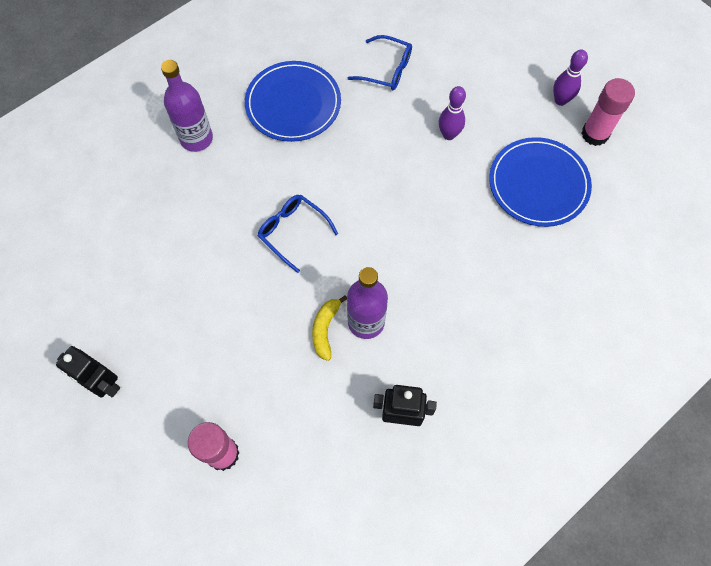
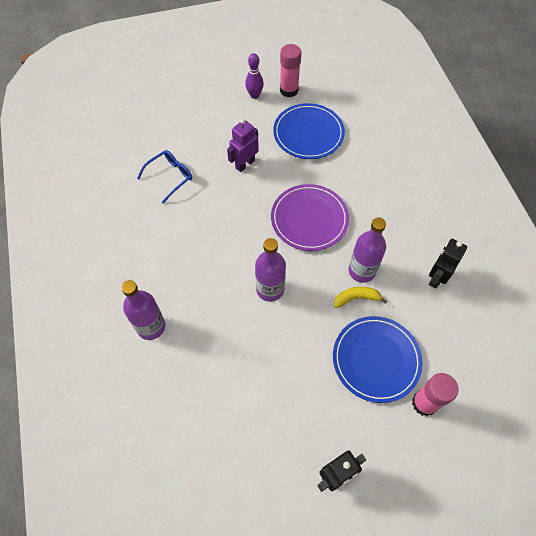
camera: 65 degrees left, 5 degrees down
(293, 104) = (161, 247): blue plate -> blue plate (376, 359)
(293, 232) = (270, 289): blue glasses -> purple bottle
(325, 329) = (356, 298): yellow banana -> yellow banana turned 135 degrees clockwise
(409, 235) = (309, 219): none -> purple plate
(448, 135) = (245, 164): purple bowling pin -> purple robot

